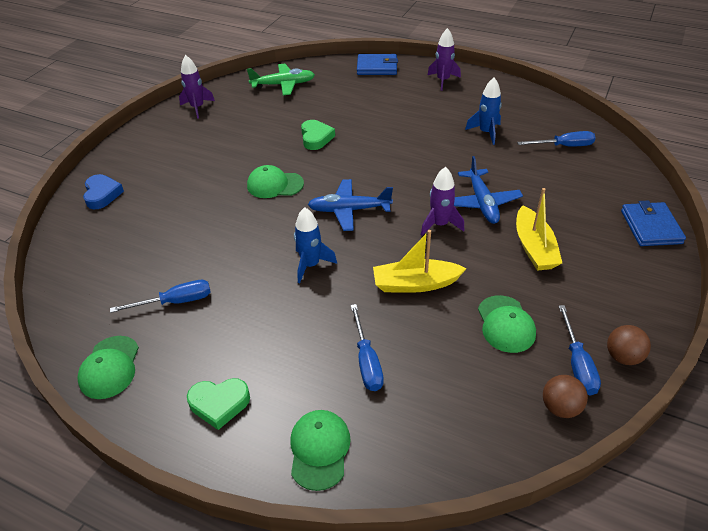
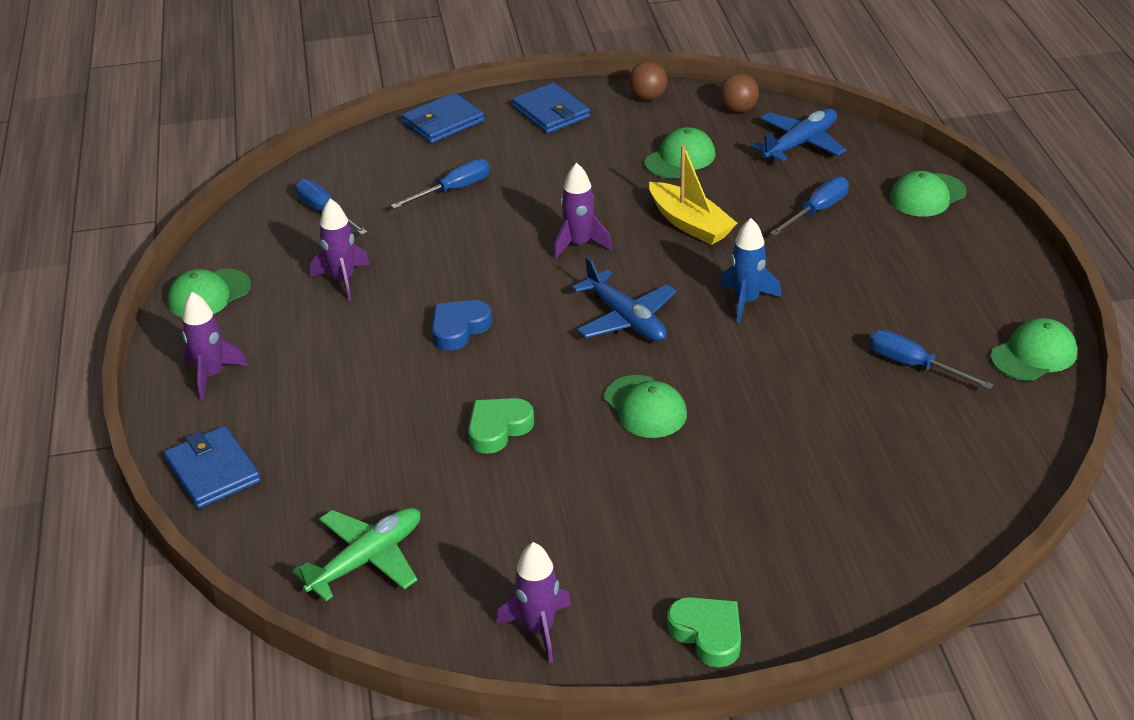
camera: 125 degrees left, 5 degrees down
(102, 194) = (854, 571): blue heart -> blue heart (459, 328)
(219, 404) = (967, 265): green heart -> green heart (708, 634)
(283, 85) = (367, 560): green plane -> green plane turned 90 degrees clockwise
(482, 203) = (507, 230): blue plane -> blue plane (800, 143)
(486, 132) = (343, 280): blue rocket -> purple rocket
(511, 94) = (208, 294): none -> green cap
(534, 248) = (552, 175): yellow boat -> none
(577, 364) = (683, 114): blue screwdriver -> blue screwdriver (453, 190)
(632, 286) = (551, 112): none -> blue wallet

